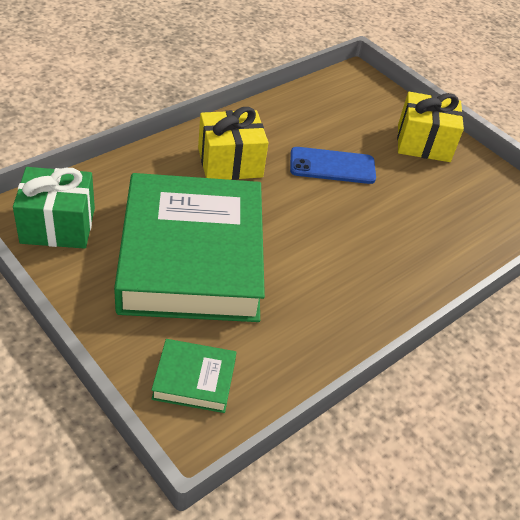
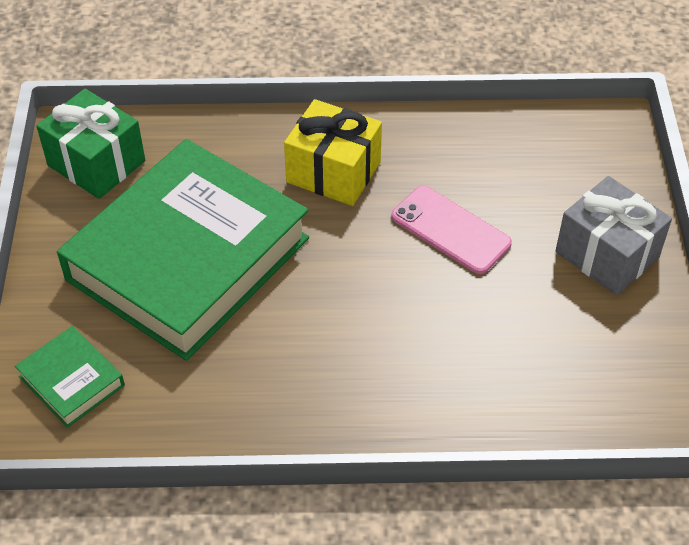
camera: 45 degrees right, 5 degrees up
(332, 166) = (450, 230): blue phone -> pink phone
(423, 143) = (607, 254): yellow gift -> grey gift

